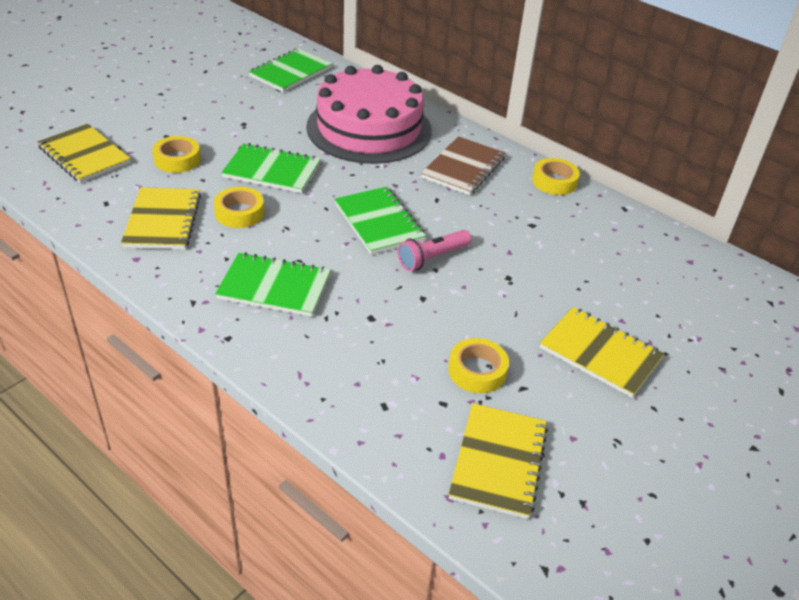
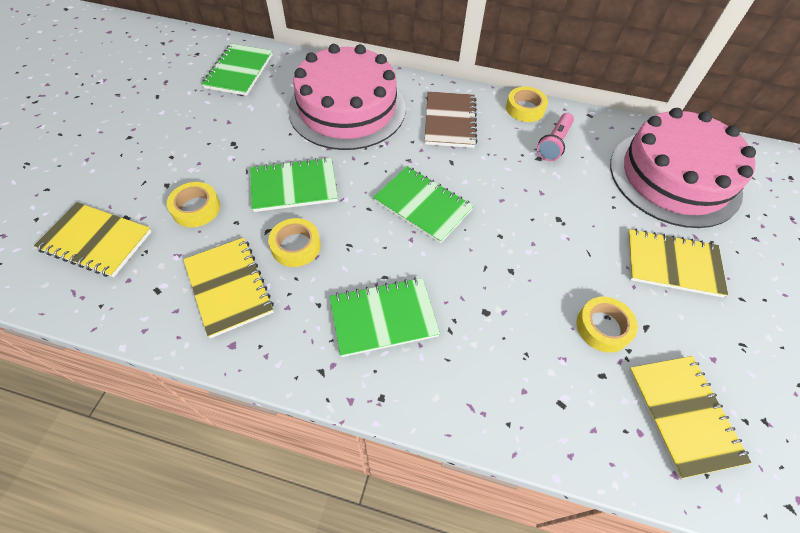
camera: 25 degrees left, 15 degrees up
(432, 258) = (490, 225): pink flashlight -> pink flashlight (554, 144)
(674, 288) = (674, 177): none -> pink cake

